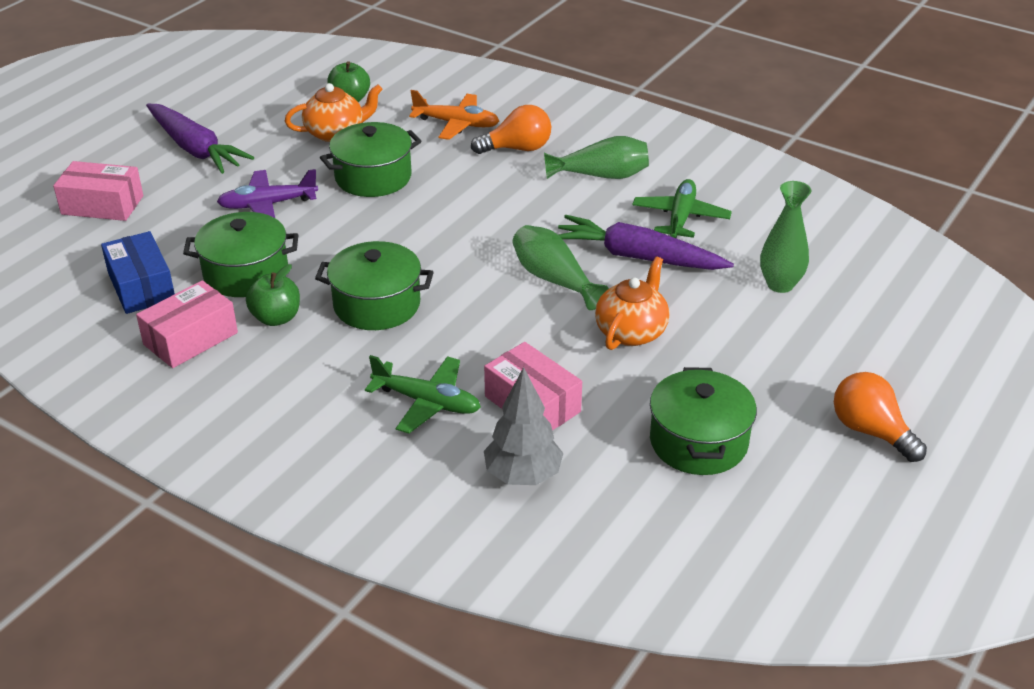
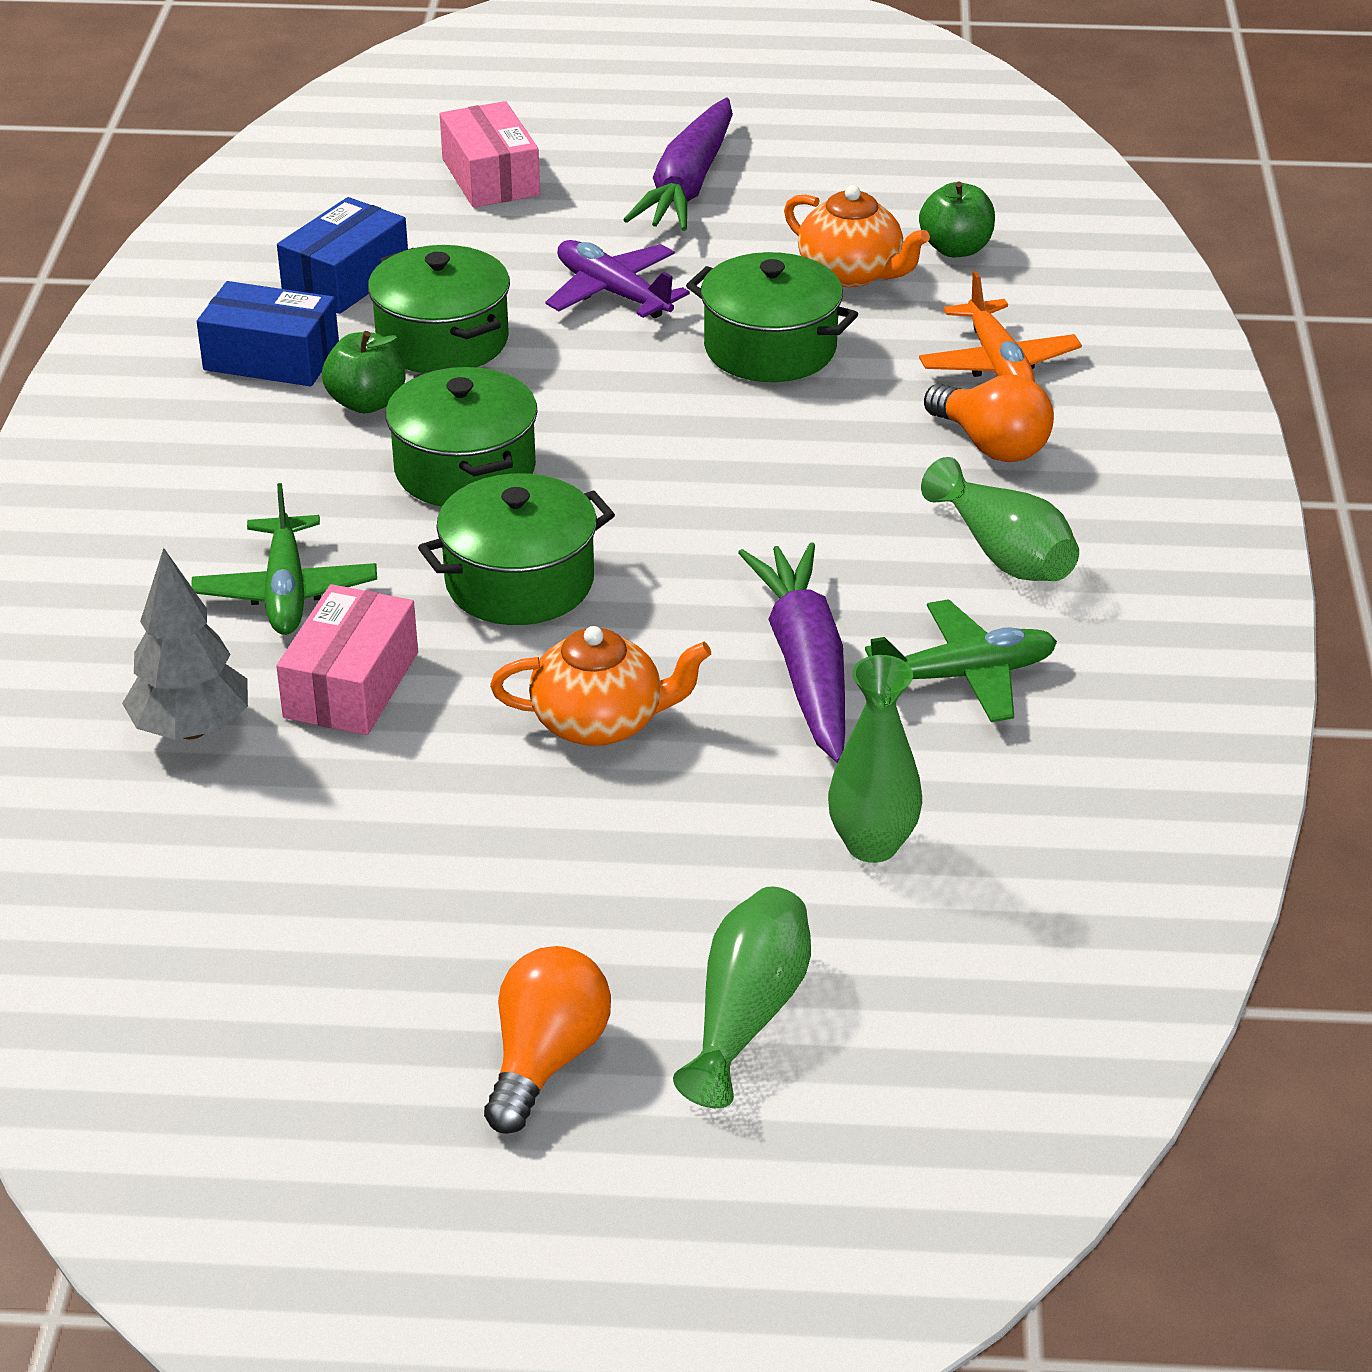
camera: 60 degrees right, 0 degrees up
(190, 339) = (271, 358): pink box -> blue box
(554, 279) = (667, 603): green vase -> green vase (747, 1014)
(698, 442) = (382, 874): green pot -> green pot (519, 582)

